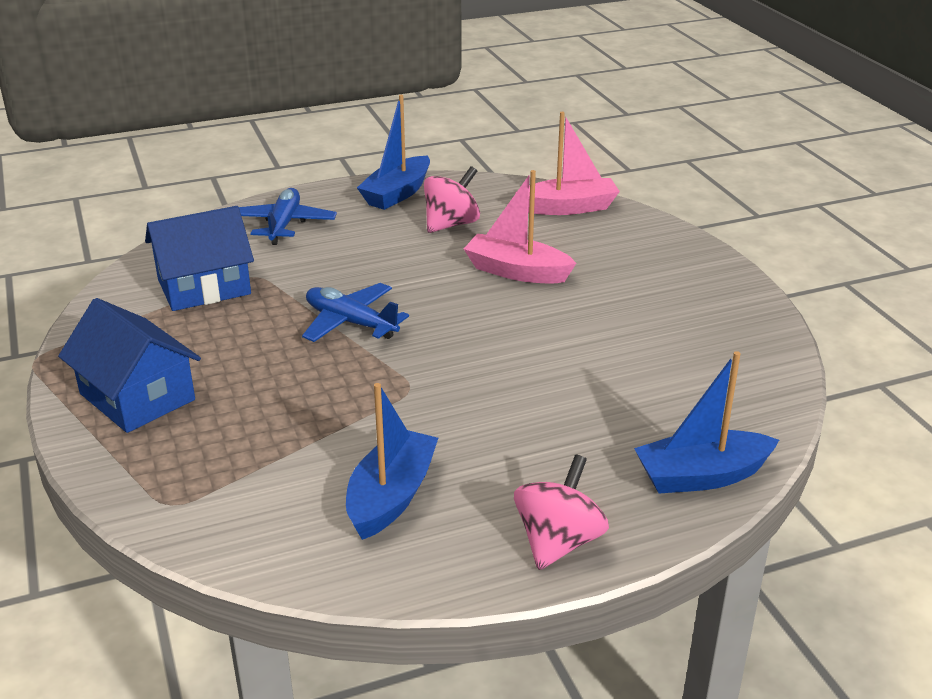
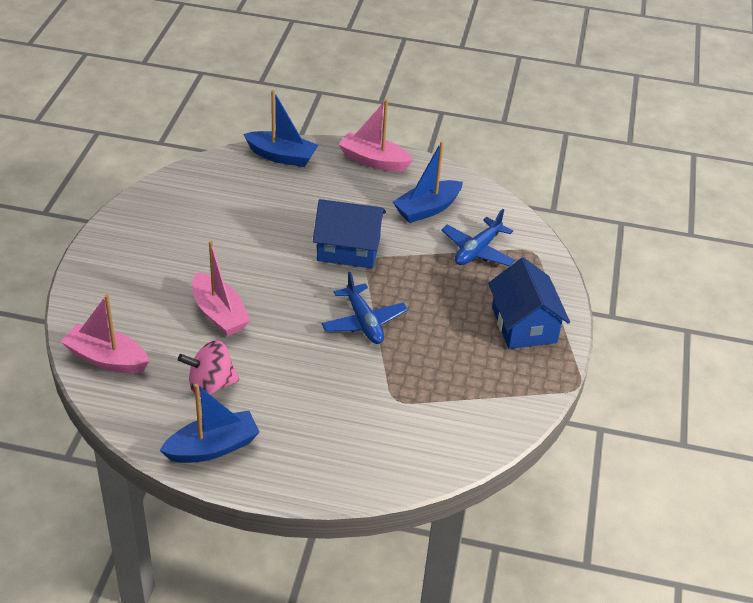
camera: 150 degrees left, 10 degrees up
(204, 287) = (438, 404): blue house -> blue house (348, 249)
(284, 224) = (334, 452): blue plane -> blue plane (477, 250)
(558, 542) = (374, 161): pink spinning top -> pink boat

